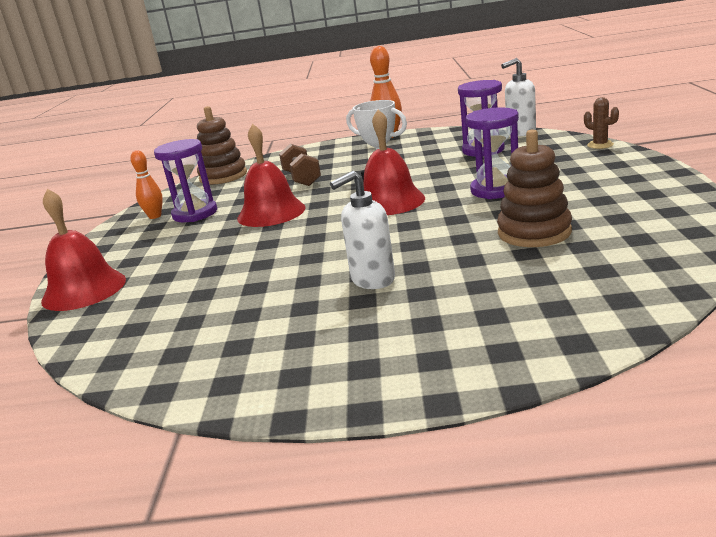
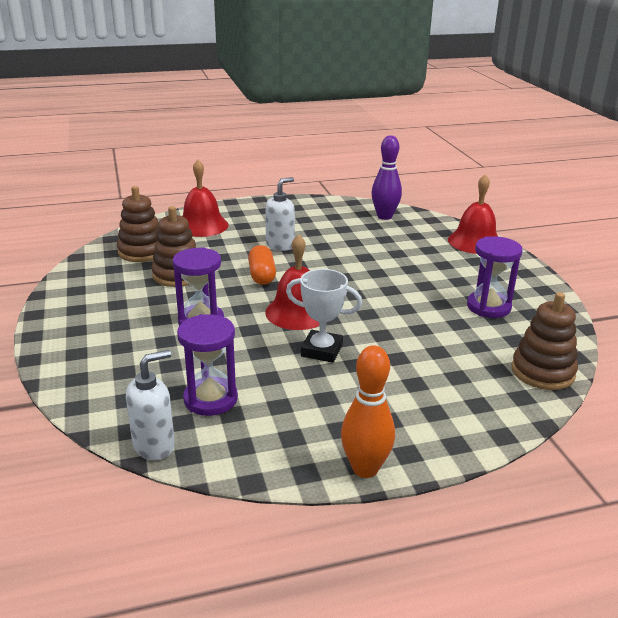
camera: 160 degrees right, 5 degrees up
(146, 344) = (384, 216): none -> purple bowling pin
(155, 216) = (530, 306): orange bowling pin -> none
(271, 212) = (406, 304): red bell -> red bell (202, 225)
(302, 178) = (422, 357): brown dumbbell -> none
(416, 235) = (262, 275): none -> orange capsule
(600, 145) = (70, 394): brown cactus -> none
(607, 265) = (142, 252): none -> brown stacking toy

